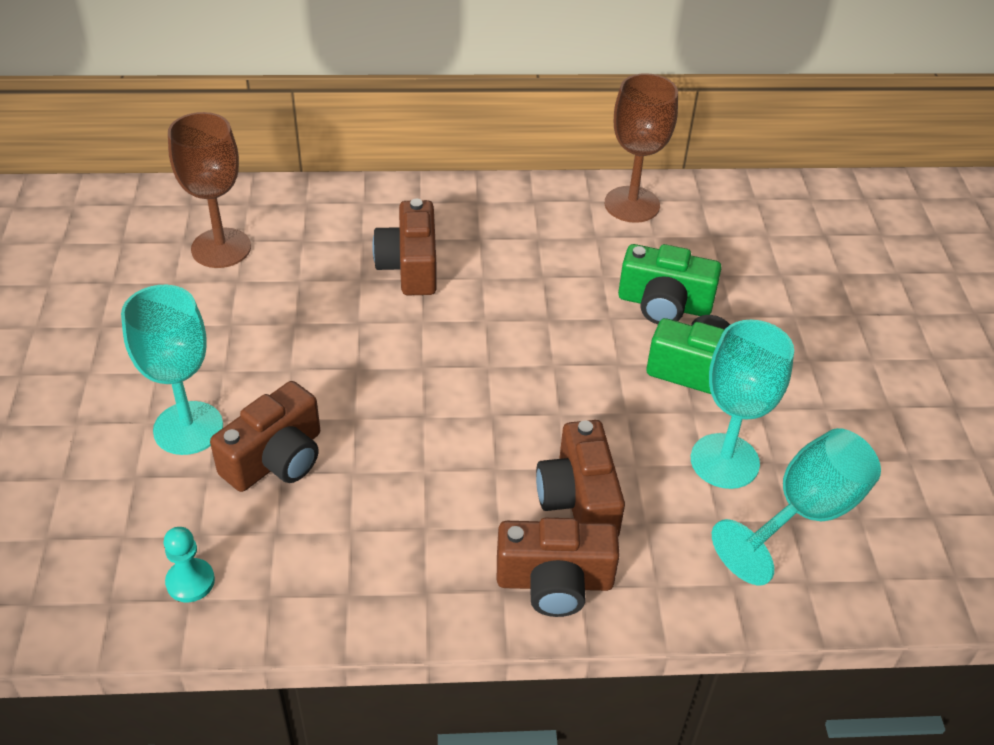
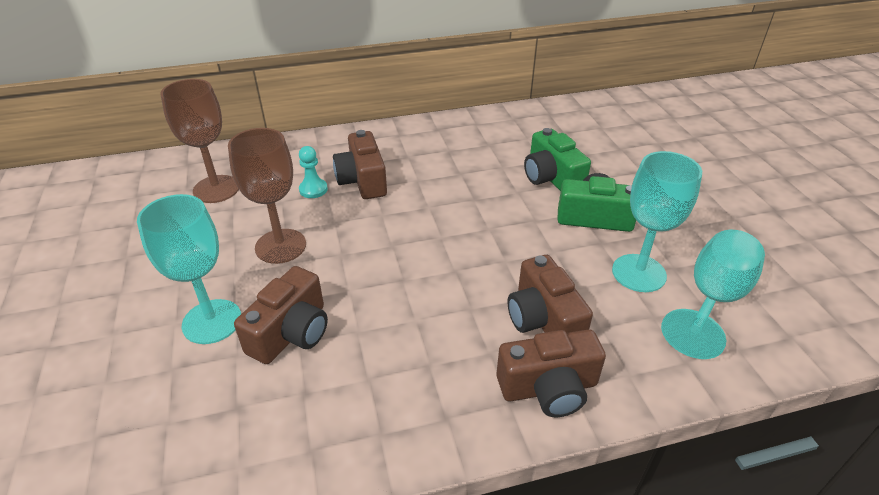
camera: 10 degrees left, 5 degrees down
(190, 581) = (236, 451): turquoise pawn -> turquoise pawn (313, 189)
(632, 204) = (505, 122): brown goblet -> brown goblet (280, 246)
(664, 304) = (551, 178): green camera -> green camera turned 60 degrees clockwise

